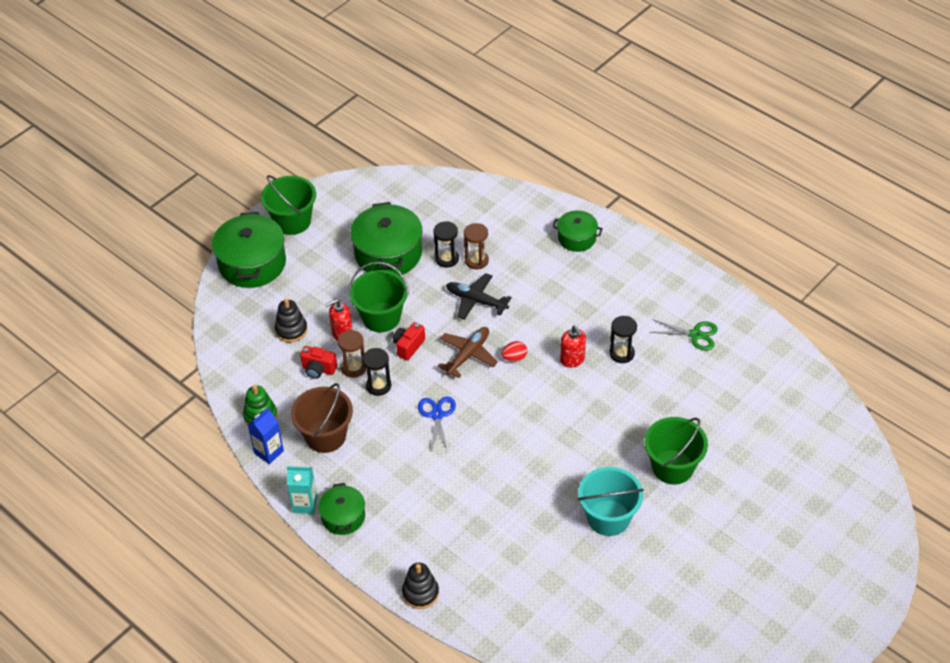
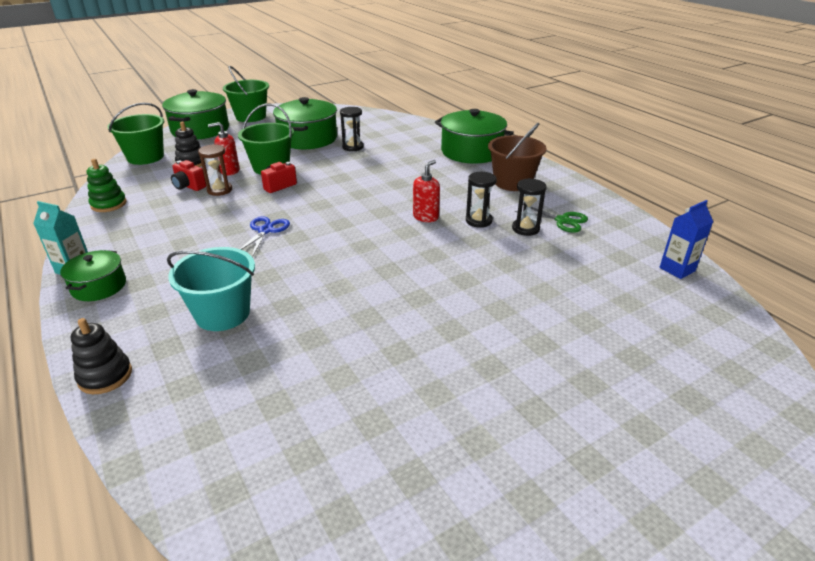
camera: 15 degrees right, 15 degrees down
(269, 452) = (87, 227): blue carton -> blue carton (677, 269)
(325, 436) = (149, 226): brown bucket -> brown bucket (512, 182)
(378, 385) = (230, 203): black hourglass -> black hourglass (525, 229)
(468, 355) = (327, 198): brown plane -> none
(476, 260) = (377, 151): brown hourglass -> none
(476, 301) = (360, 170): black plane -> none
(514, 358) = (369, 207): red egg -> none
(572, 360) = (426, 217): red soap dispenser -> red soap dispenser turned 135 degrees counterclockwise
(577, 238) = (471, 152): green pot -> green pot, size x1.76
(608, 517) = (392, 350): turquoise bucket -> turquoise bucket (223, 314)
(672, 467) = (497, 317): green bucket -> green bucket (145, 157)

